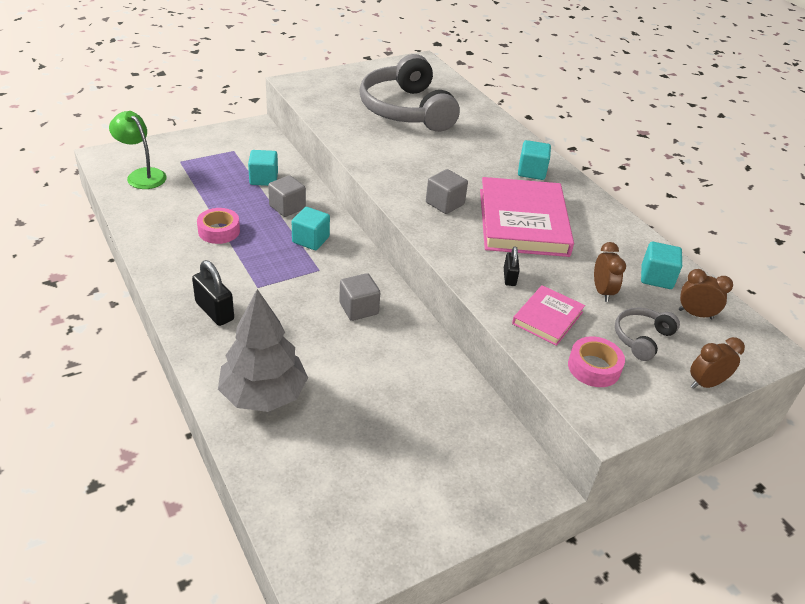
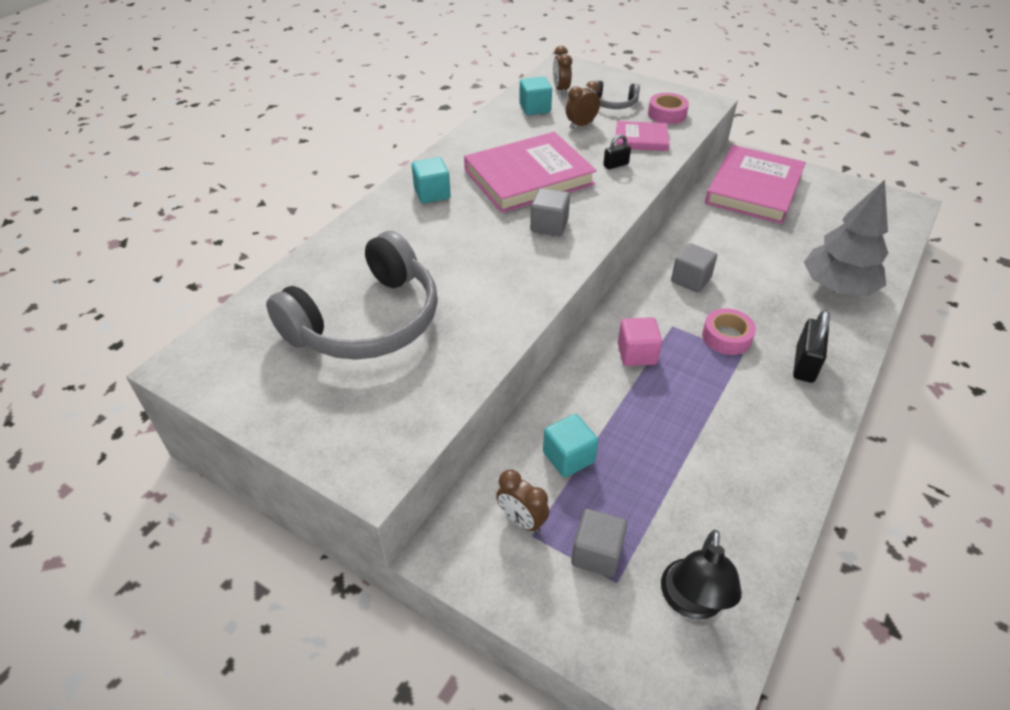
camera: 115 degrees left, 5 degrees up
(142, 175) = (691, 602): green lamp -> black lamp
(219, 231) = (704, 434): pink tape -> pink tape (726, 337)
(287, 207) = (602, 402): grey cube -> grey cube (597, 554)
(310, 240) = (637, 354): turquoise cube -> pink cube
(459, 446) = (753, 189): none -> pink book
(706, 383) = (628, 79): brown clock -> brown clock (522, 520)

